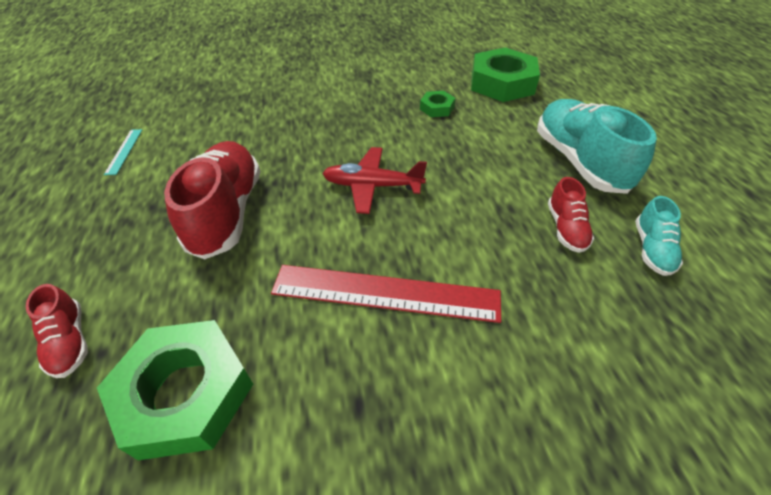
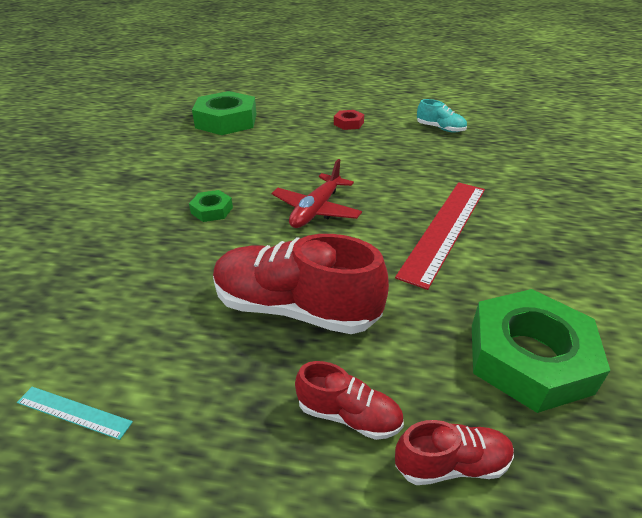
camera: 70 degrees left, 10 degrees down
(437, 108) = (231, 155): green nut -> green nut (212, 210)
(566, 228) = (411, 147): red shoe -> red shoe (348, 415)
(579, 161) = (348, 123): turquoise shoe -> red nut

